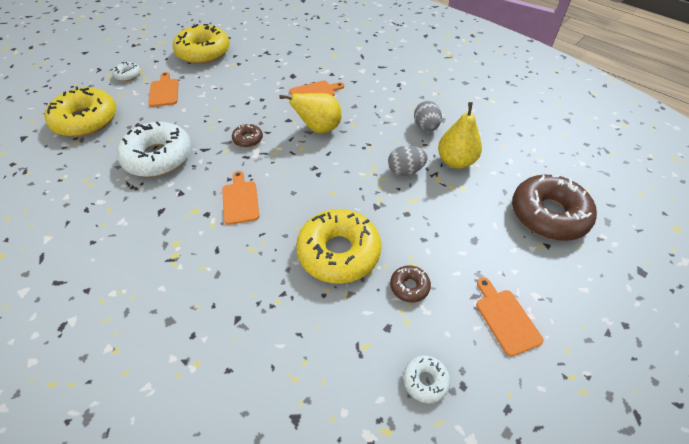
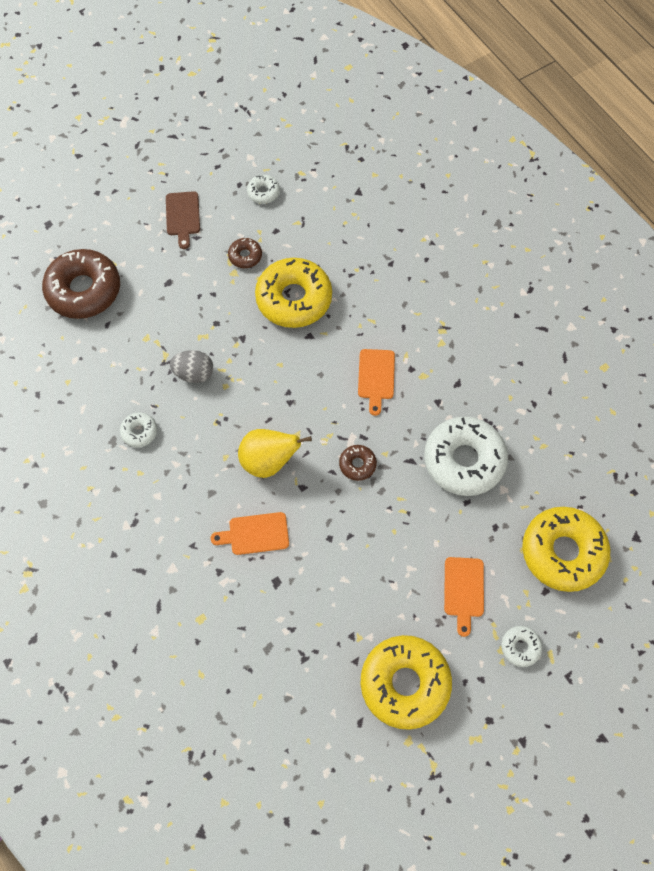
camera: 165 degrees left, 15 degrees up
(426, 127) = (139, 432): grey egg -> white donut
(456, 161) = (134, 373): yellow pear -> none
(505, 318) = (183, 216): orange cutting board -> brown cutting board

